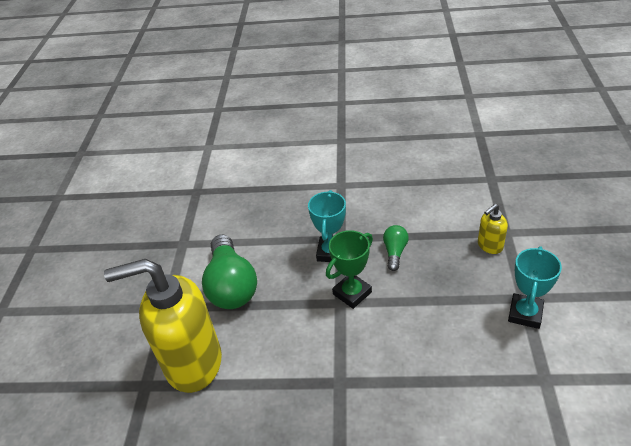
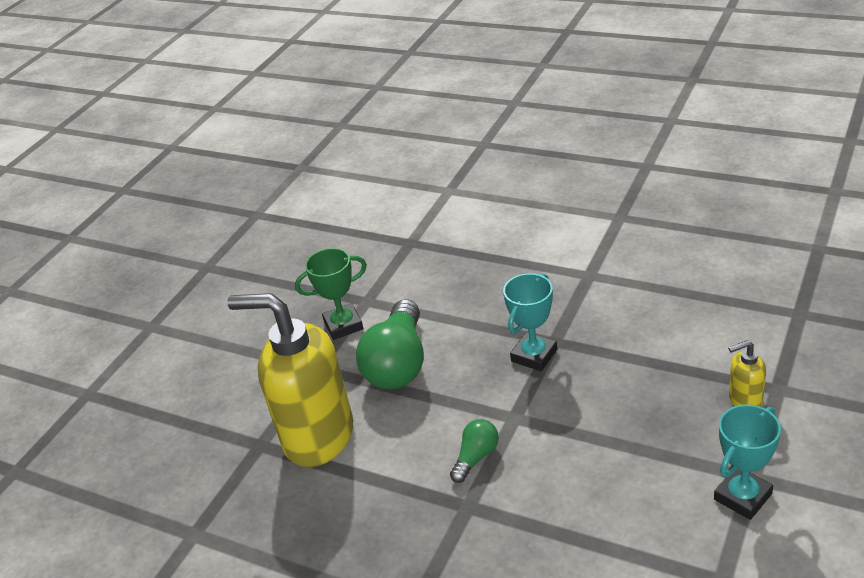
camera: 25 degrees right, 5 degrees down
(352, 293) = (534, 410): green trophy -> green trophy (343, 325)
(395, 252) = (614, 376): green light bulb -> green light bulb (476, 457)

